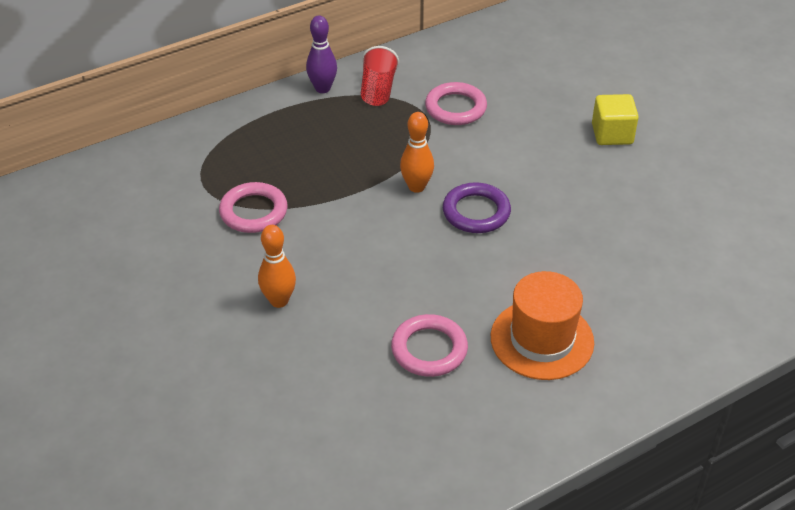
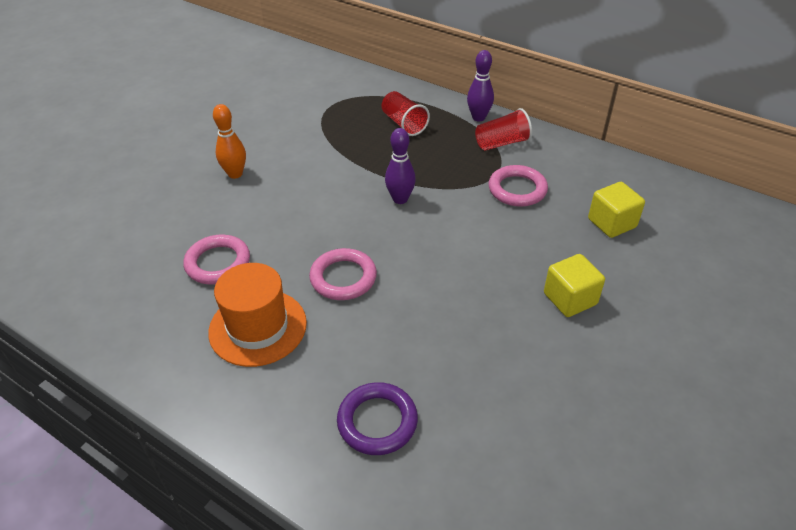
camera: 65 degrees right, 0 degrees up
(253, 212) = (319, 133): pink ring -> pink ring (343, 278)
(290, 143) = (404, 124): none -> red cup
(416, 187) = (400, 199): orange bowling pin -> purple bowling pin
(476, 212) = (392, 241): purple ring -> purple ring (377, 421)
(537, 74) = (611, 223): none -> yellow cube

